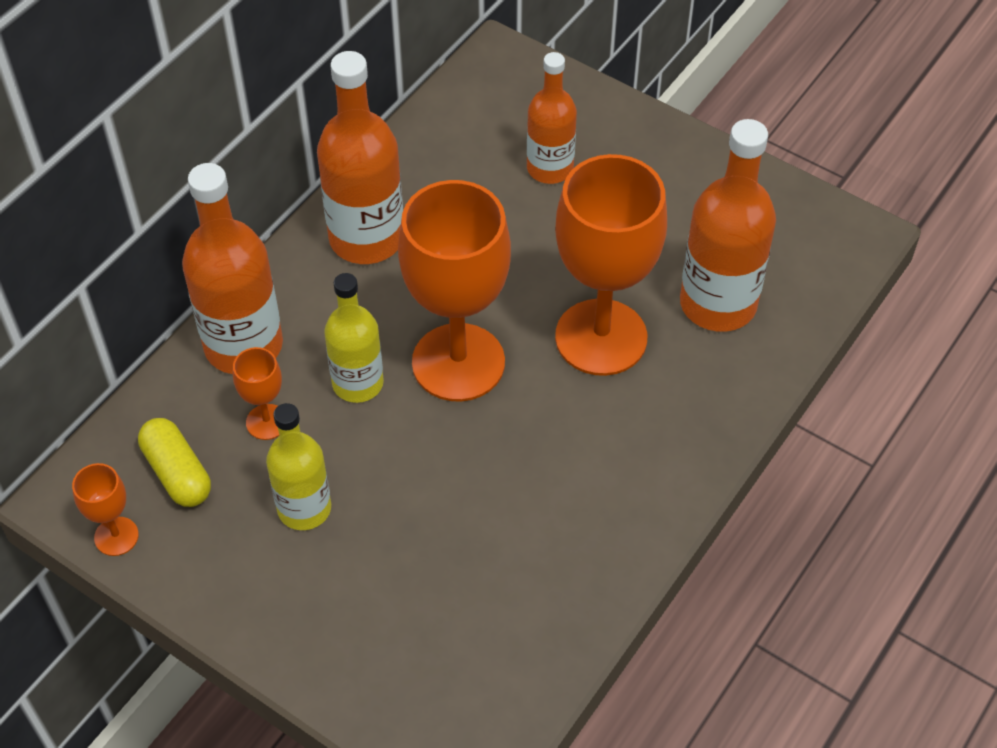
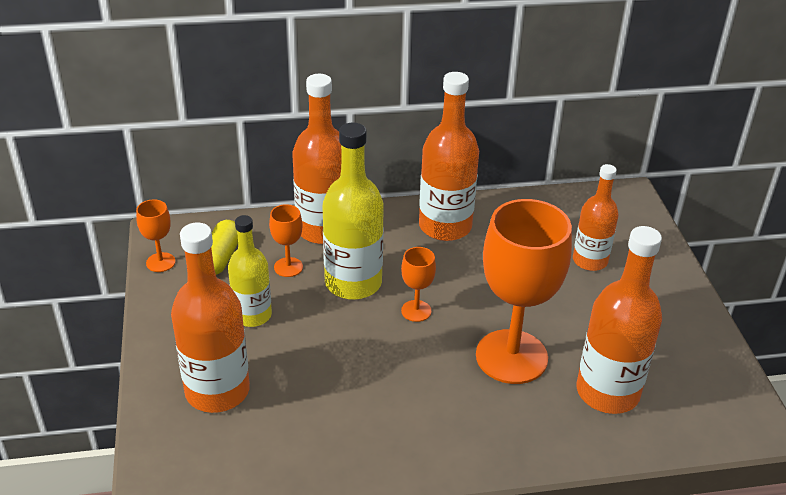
camera: 45 degrees right, 15 degrees down
(358, 383) = (353, 283): yellow bottle -> yellow bottle, size x1.56
(380, 618) = (217, 391): none -> orange bottle
(458, 362) = (416, 311): orange goblet -> orange goblet, size x0.44

